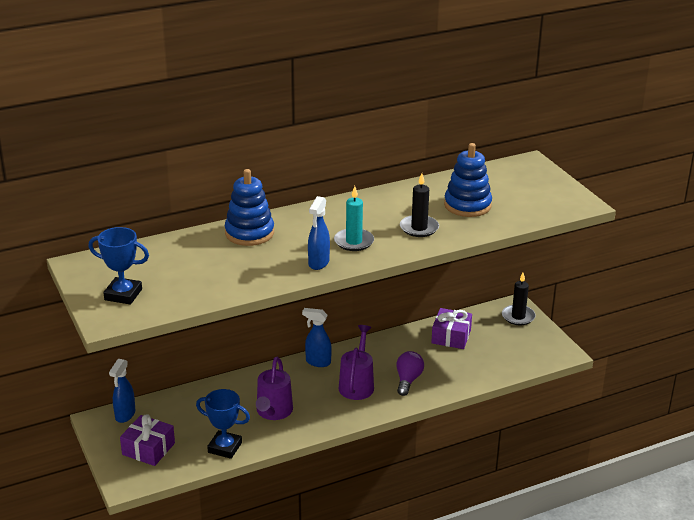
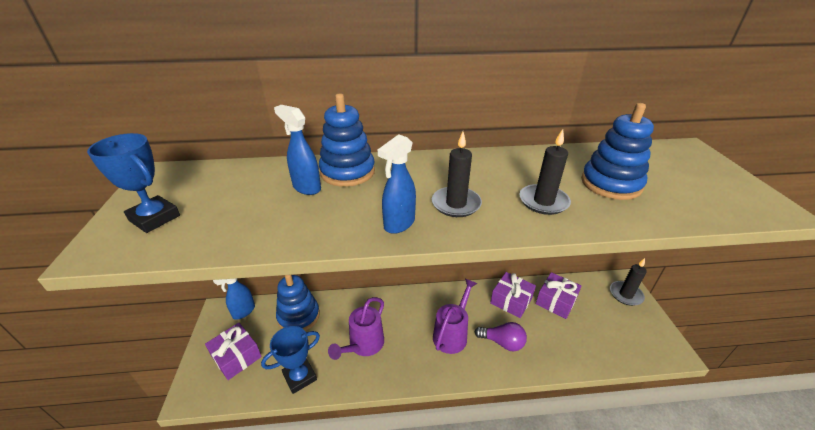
camera: 20 degrees right, 5 degrees up
(190, 405) = (299, 316): none -> blue stacking toy
(225, 447) = (300, 377): blue trophy -> blue trophy turned 75 degrees counterclockwise
(317, 362) = (426, 298): blue spray bottle -> blue spray bottle (306, 188)
(354, 242) = (456, 204): turquoise candle -> black candle
(406, 345) = (511, 300): none -> purple gift
(408, 380) = (502, 342): purple light bulb -> purple light bulb turned 75 degrees clockwise

